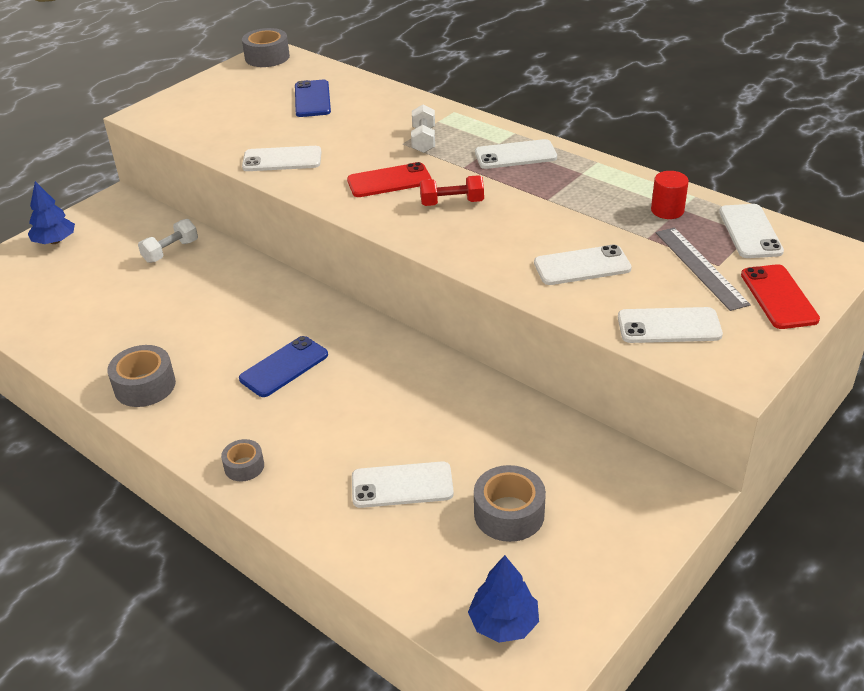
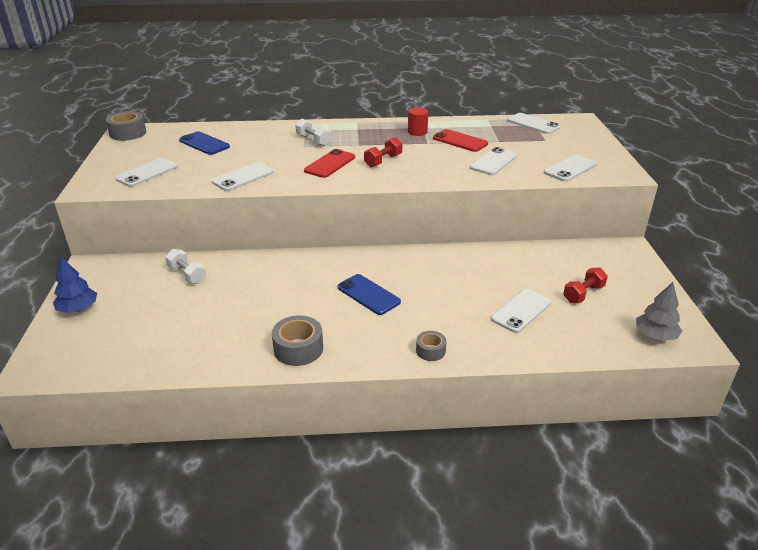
camera: 45 degrees left, 5 degrees down
(171, 251) = (187, 275): white dumbbell -> white dumbbell turned 45 degrees counterclockwise
(284, 367) = (368, 295): blue phone -> blue phone turned 45 degrees counterclockwise
(503, 623) = (655, 335): blue tree -> grey tree
(509, 513) = (583, 294): grey tape -> red dumbbell
(515, 155) = (376, 131): white phone -> white phone (147, 173)
(667, 210) = (487, 128): red cylinder -> red cylinder (417, 132)
(700, 267) = (540, 143): grey ruler -> none
(778, 297) = (587, 142): red phone -> red phone (460, 141)

